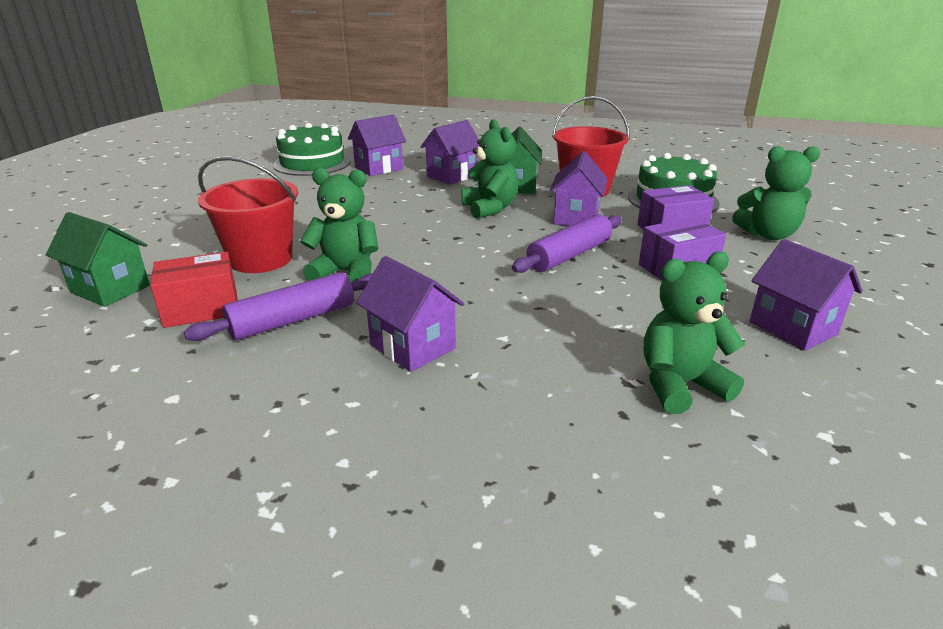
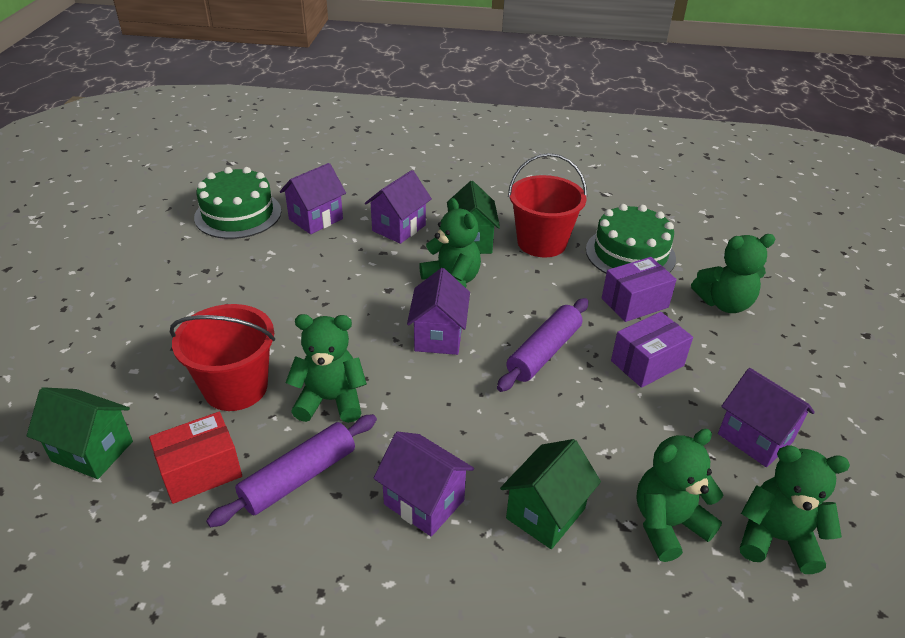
camera: 10 degrees left, 10 degrees up
(541, 365) = (545, 513): none -> green house
(576, 218) = (540, 291): purple house -> purple house (438, 336)
(812, 408) = (776, 538): none -> green teddy bear

